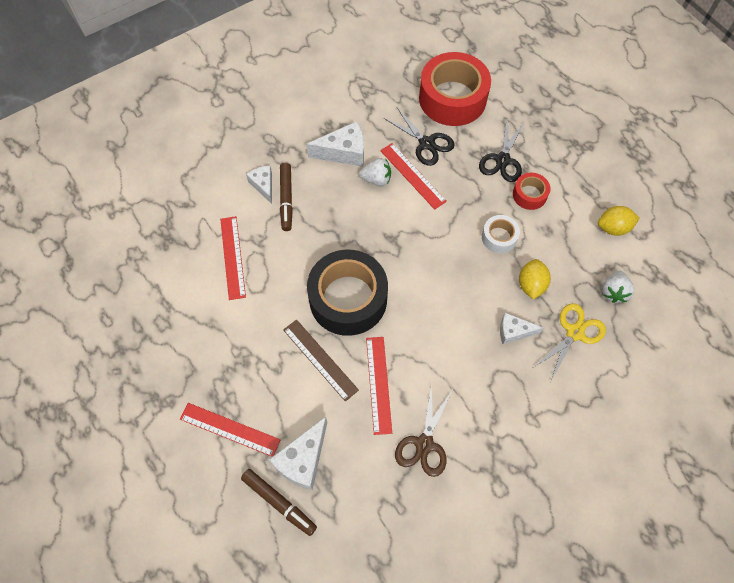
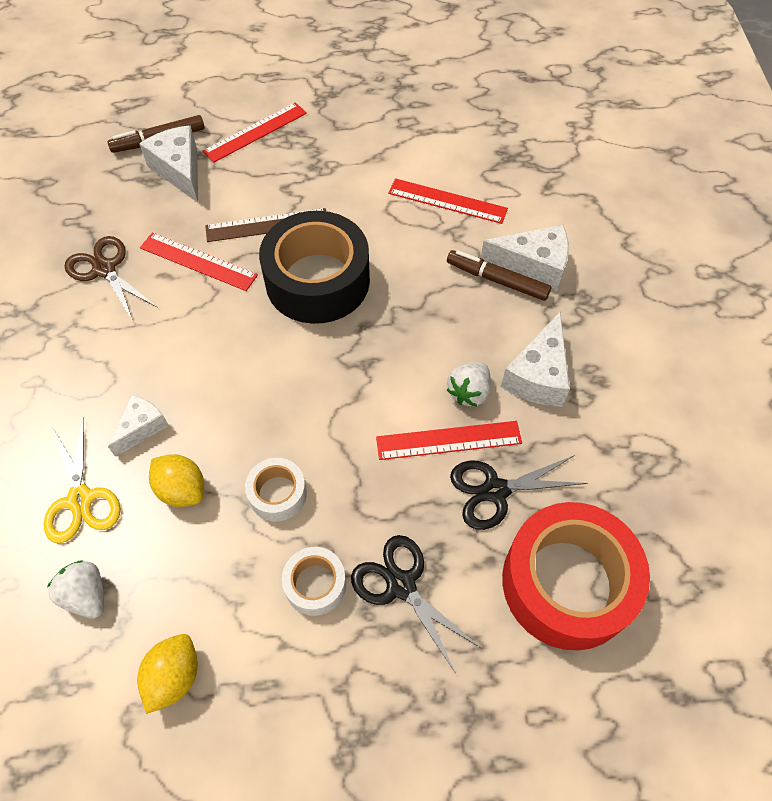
camera: 120 degrees right, 5 degrees down
(263, 185) = (533, 266): white cheese -> white cheese, size x1.58
(529, 195) = (315, 584): red tape -> white tape

